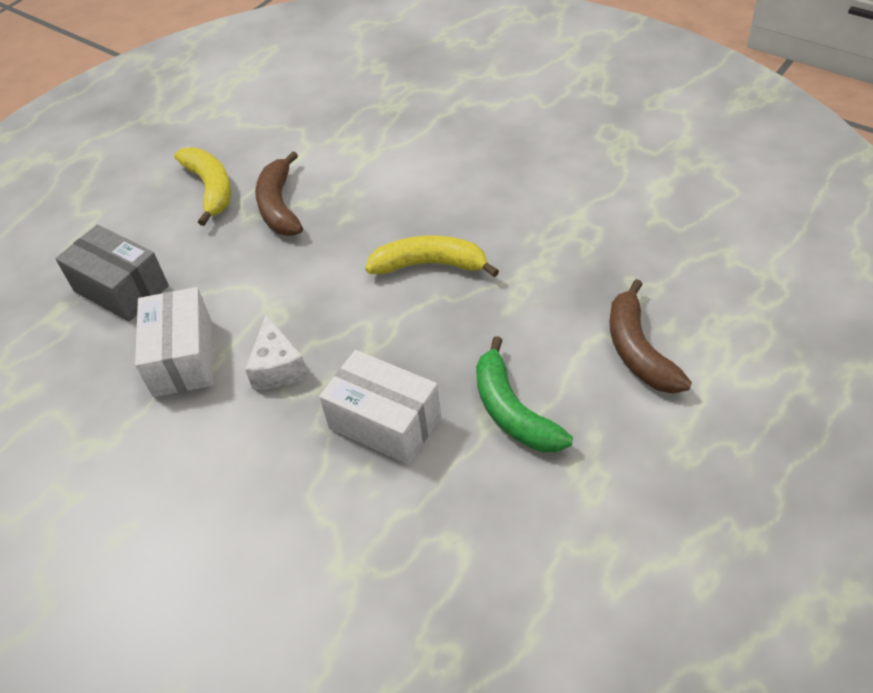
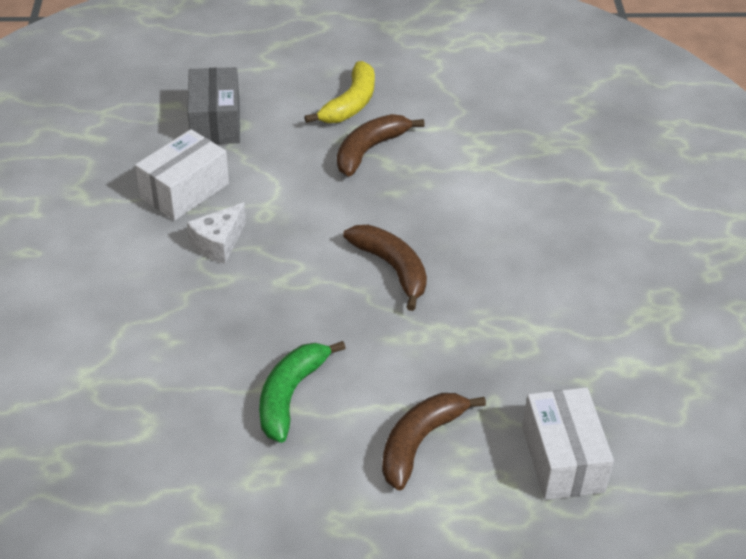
camera: 45 degrees right, 5 degrees down
(385, 422) = (219, 328): white box -> white box (562, 459)
(430, 265) = (392, 268): yellow banana -> brown banana

